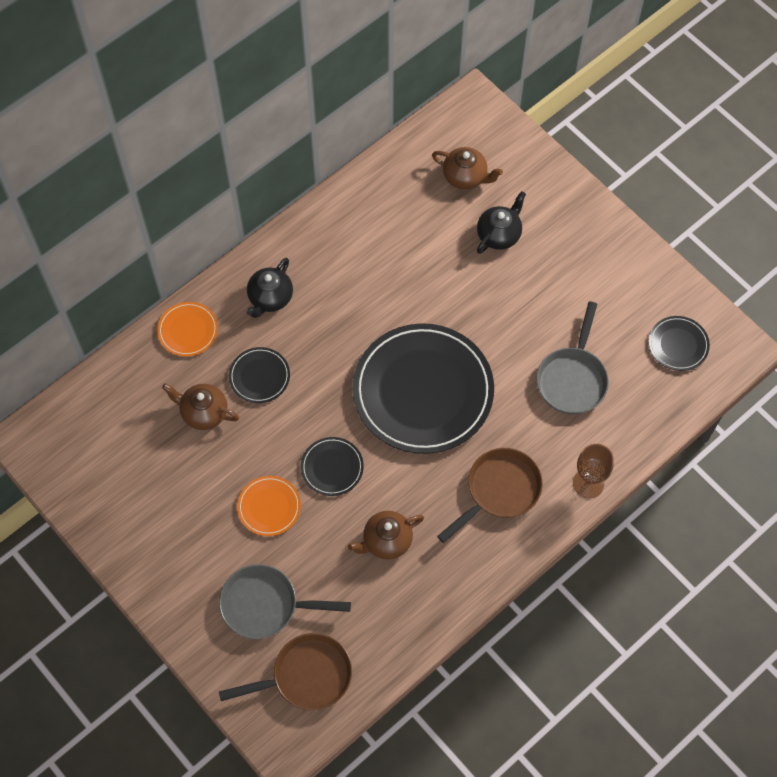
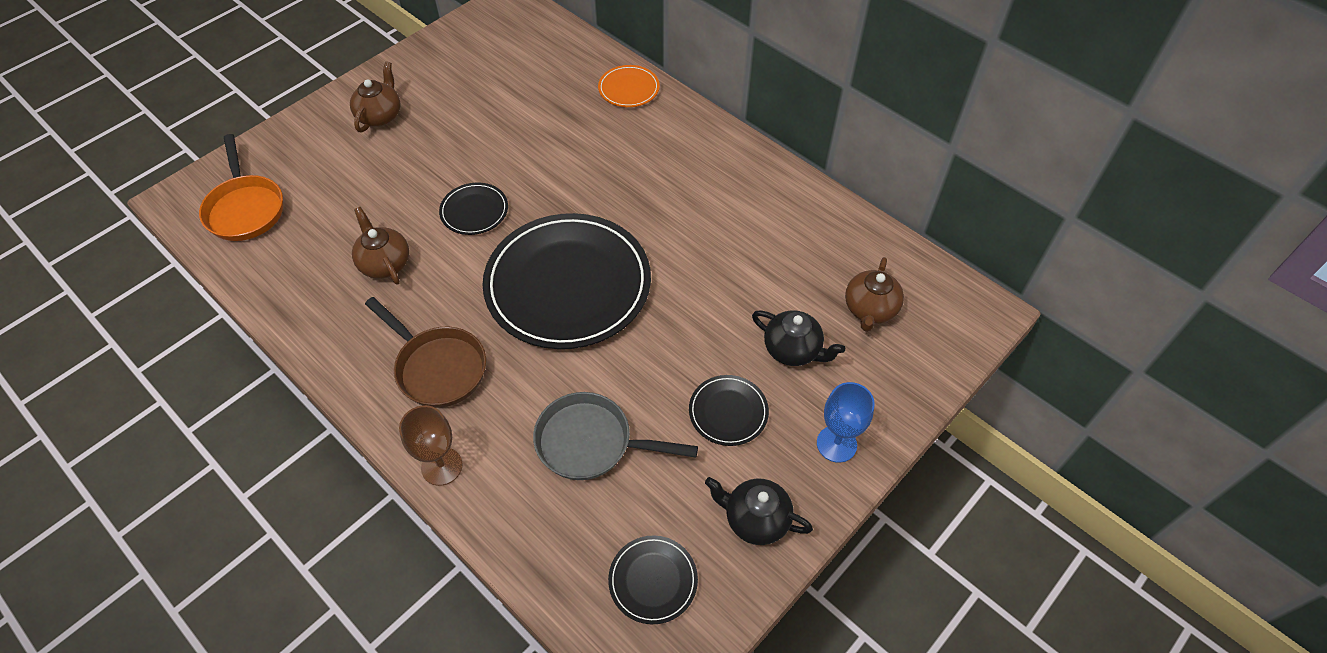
camera: 85 degrees right, 10 degrees down
(203, 412) = (538, 108): brown teapot -> brown teapot (380, 116)
(259, 376) = (580, 145): black plate -> black plate (728, 412)
(265, 605) = (326, 172): grey pan -> none
(269, 507) = (432, 165): orange plate -> none
(270, 298) = (673, 145): black teapot -> black teapot (755, 519)
(306, 676) = (245, 208): brown pan -> orange pan
(580, 219) = (836, 444): none -> blue goblet

